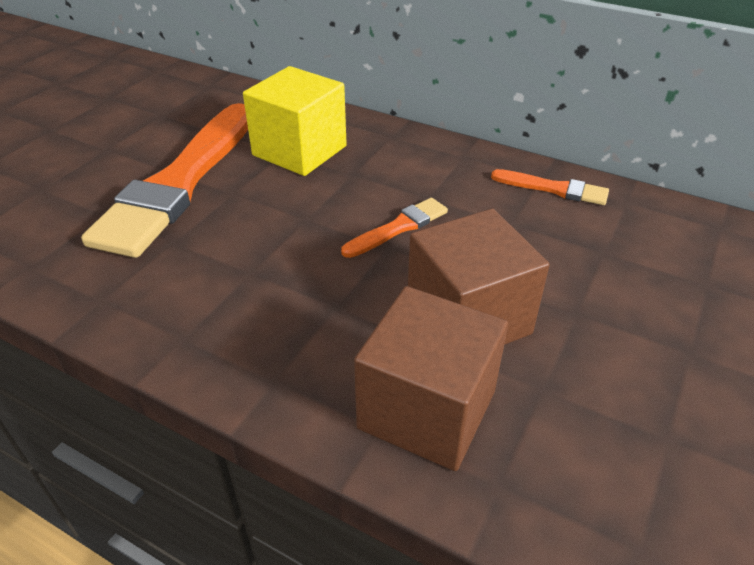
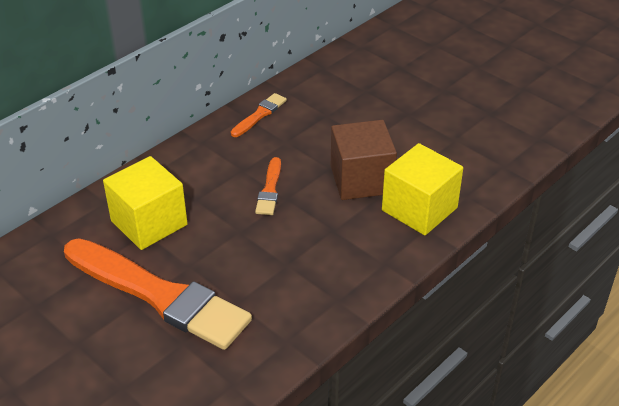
camera: 75 degrees left, 0 degrees up
(398, 228) = (269, 190): orange brush -> orange brush turned 150 degrees counterclockwise
(427, 409) = (419, 209): brown cube -> yellow cube

